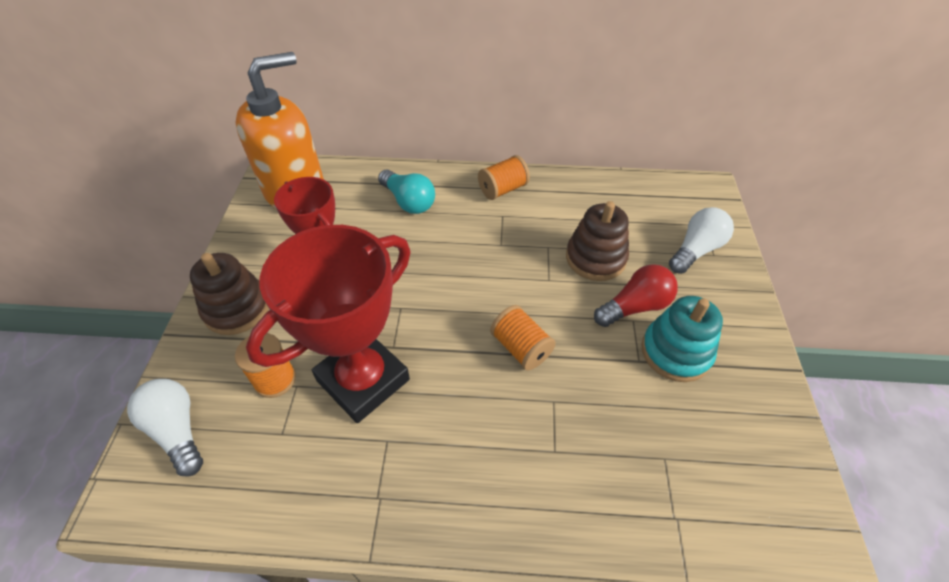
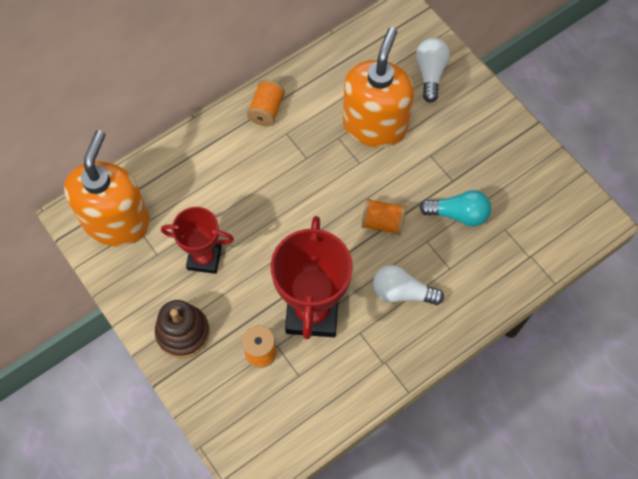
camera: 40 degrees left, 15 degrees up
(177, 430) = (238, 422): white light bulb -> white light bulb (402, 292)
(408, 202) = (210, 169): turquoise light bulb -> turquoise light bulb (458, 214)
(595, 258) = (375, 125): brown stacking toy -> orange soap dispenser
(635, 307) = (425, 145): red light bulb -> none
(675, 352) = (468, 160): turquoise stacking toy -> none

